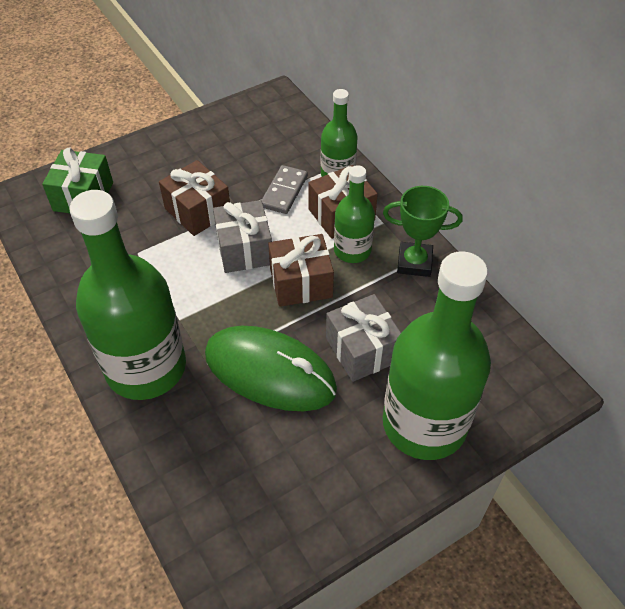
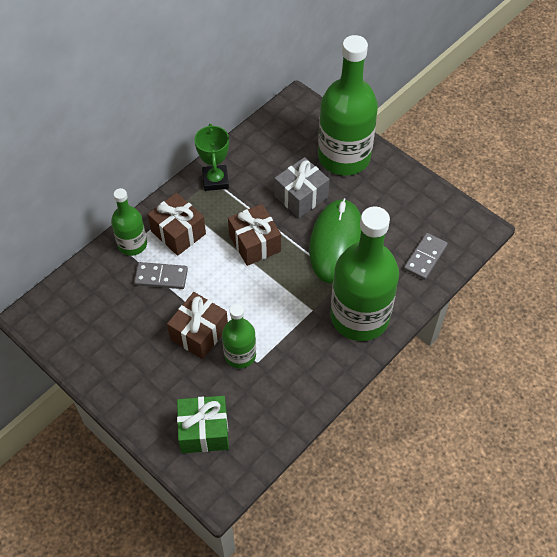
camera: 105 degrees left, 5 degrees up
(203, 479) = (425, 257): none -> grey domino
(244, 249) = (232, 287): grey gift -> none
(352, 250) = (214, 218): green bottle -> green bottle (240, 355)

